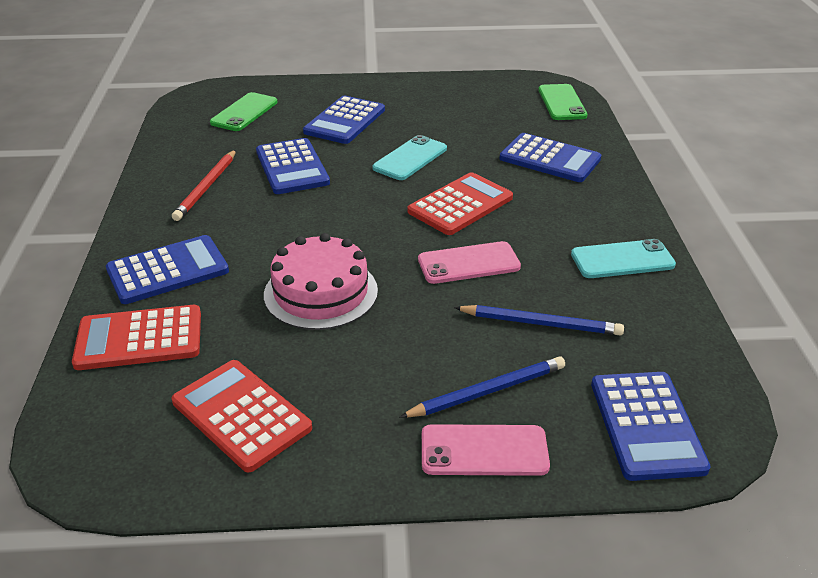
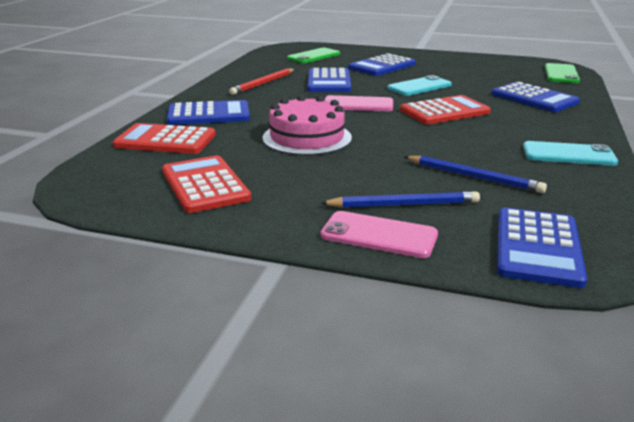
camera: 20 degrees right, 10 degrees down
(468, 263) = (432, 139): pink phone -> pink phone (358, 104)

